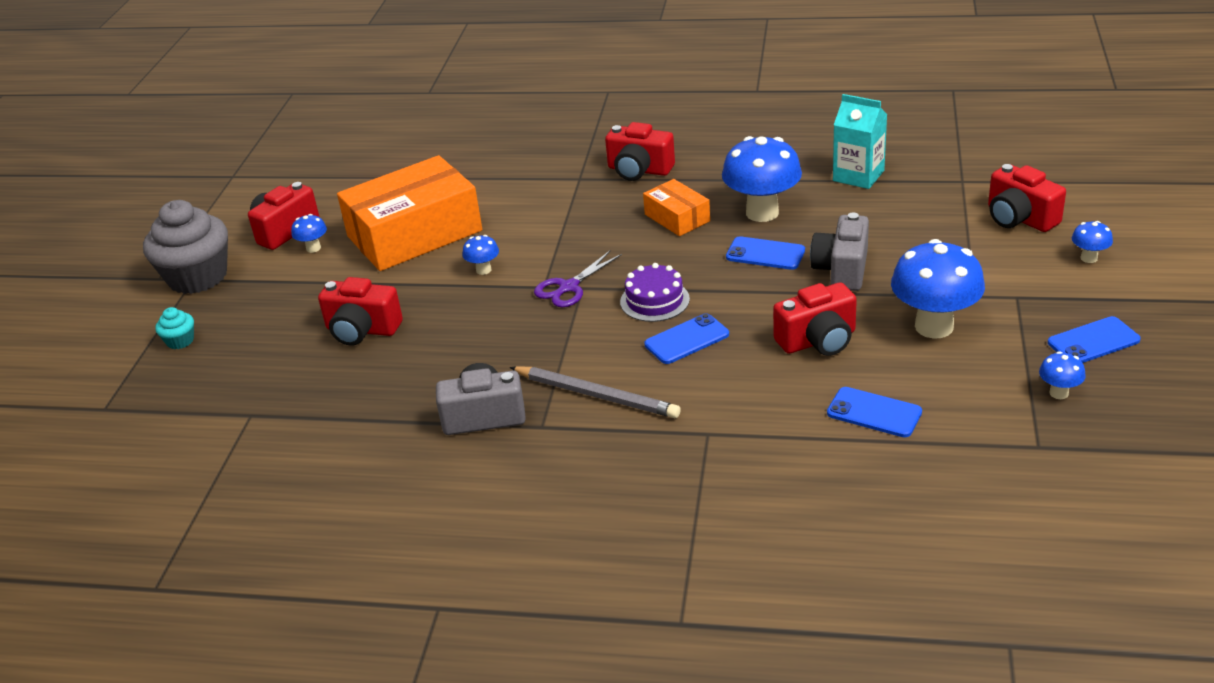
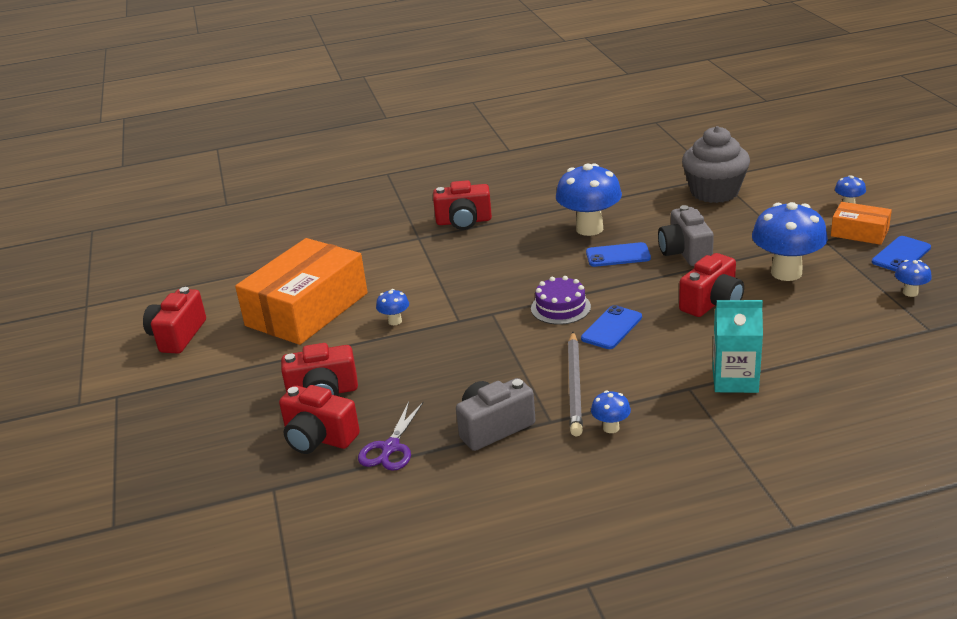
camera: 25 degrees left, 5 degrees down
(180, 341) = (147, 448): turquoise cupcake -> none
(197, 277) = (120, 393): grey cupcake -> grey cupcake (714, 192)
(313, 248) = (219, 342): blue mushroom -> blue mushroom (611, 428)
(569, 287) = (480, 316): purple scissors -> purple scissors (390, 448)
(596, 395) = (575, 386): grey pencil -> grey pencil turned 90 degrees clockwise
(677, 218) = (525, 247): orange box -> orange box (859, 232)
(858, 176) = (639, 189): turquoise carton -> turquoise carton (735, 380)
(874, 413) = (798, 339): blue phone -> none
(1019, 218) = (778, 191): red camera -> red camera (319, 438)

